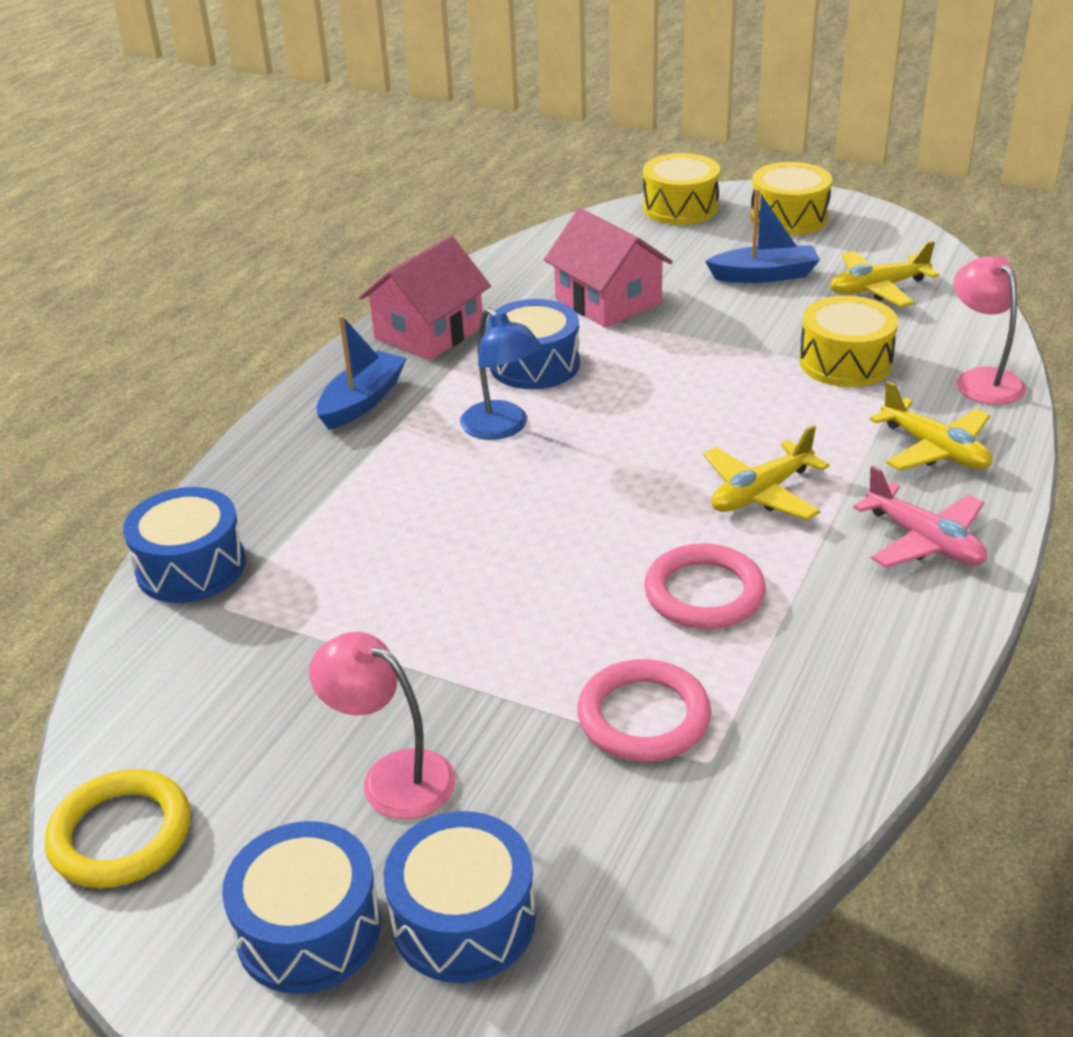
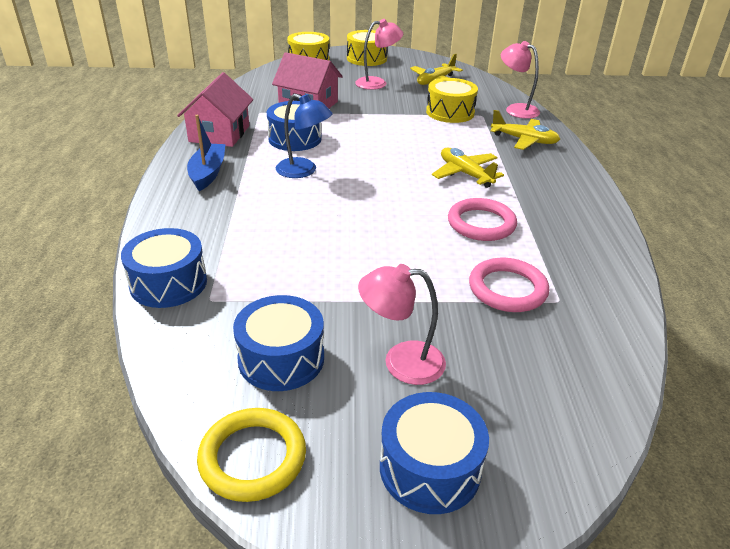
camera: 30 degrees left, 0 degrees up
(463, 919) = (513, 426): blue drum -> blue drum (281, 358)
(761, 493) = (465, 174): yellow plane -> yellow plane turned 120 degrees clockwise
(764, 275) = (377, 83): blue boat -> pink lamp
(924, 541) = (557, 178): pink plane -> none

